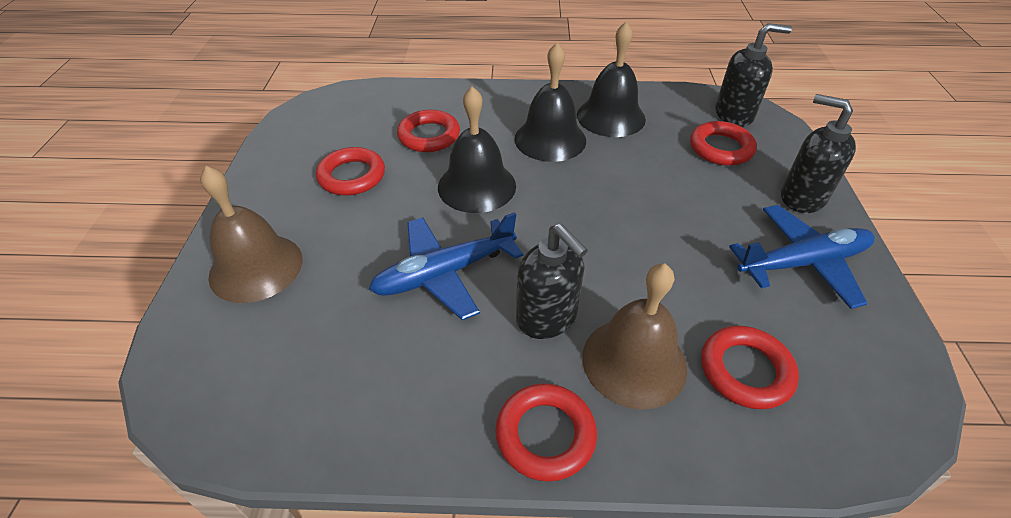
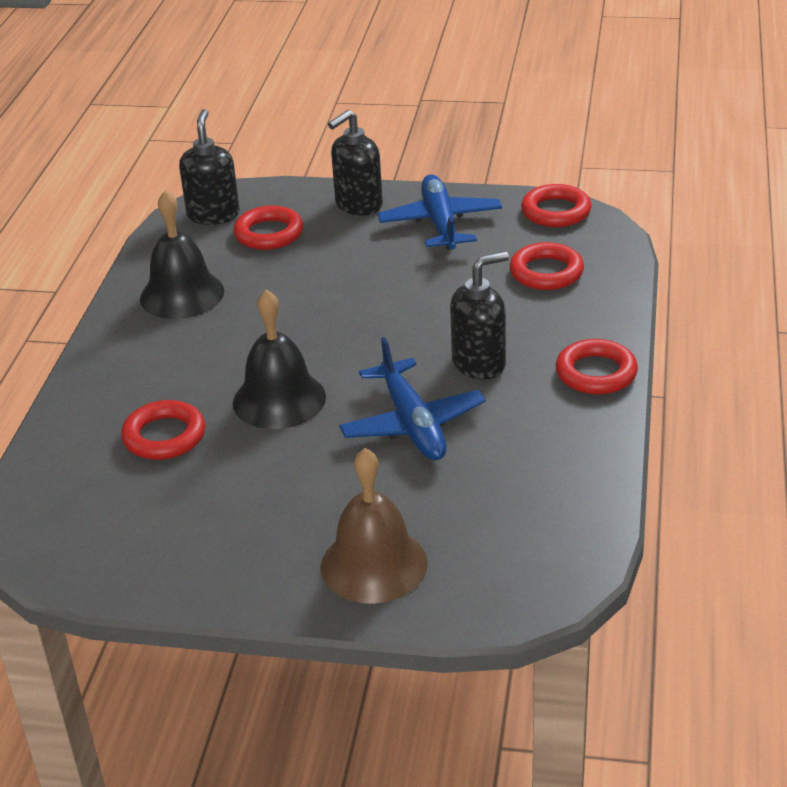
camera: 80 degrees left, 10 degrees down
(352, 176) = (227, 500): red ring -> red ring (556, 212)
(550, 139) = (209, 341): black bell -> none
(634, 361) = (532, 323): brown bell -> none

